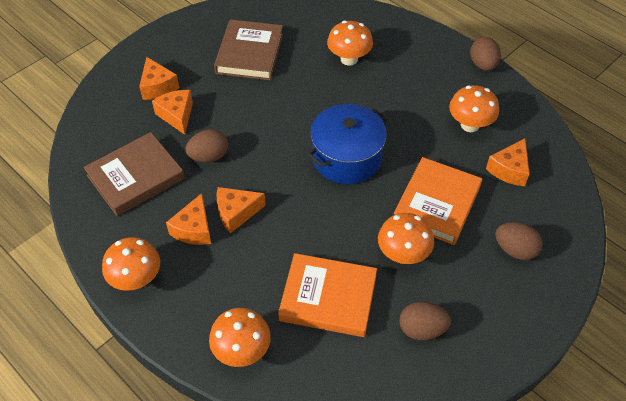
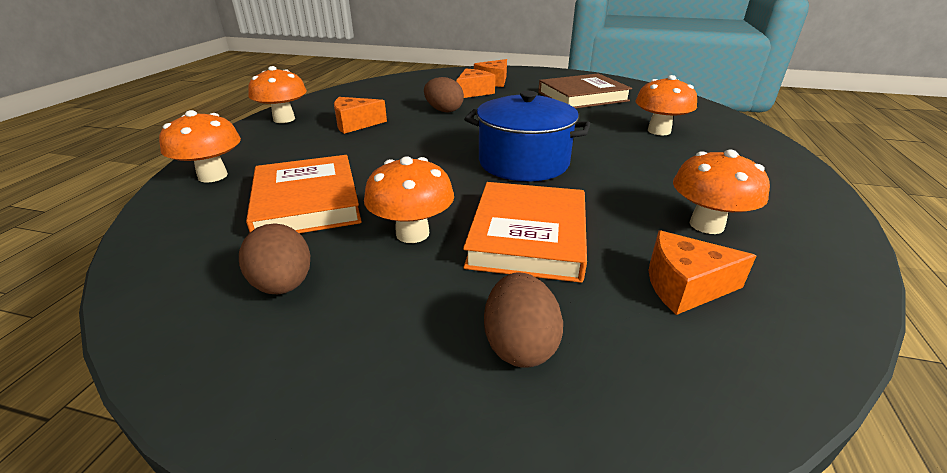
camera: 60 degrees right, 20 degrees down
(135, 177) = (392, 96): brown book -> none
(236, 213) = (389, 134): orange cheese -> none
(436, 204) = (528, 236): orange book -> orange book turned 75 degrees counterclockwise
(483, 64) = (830, 206): brown egg -> none

